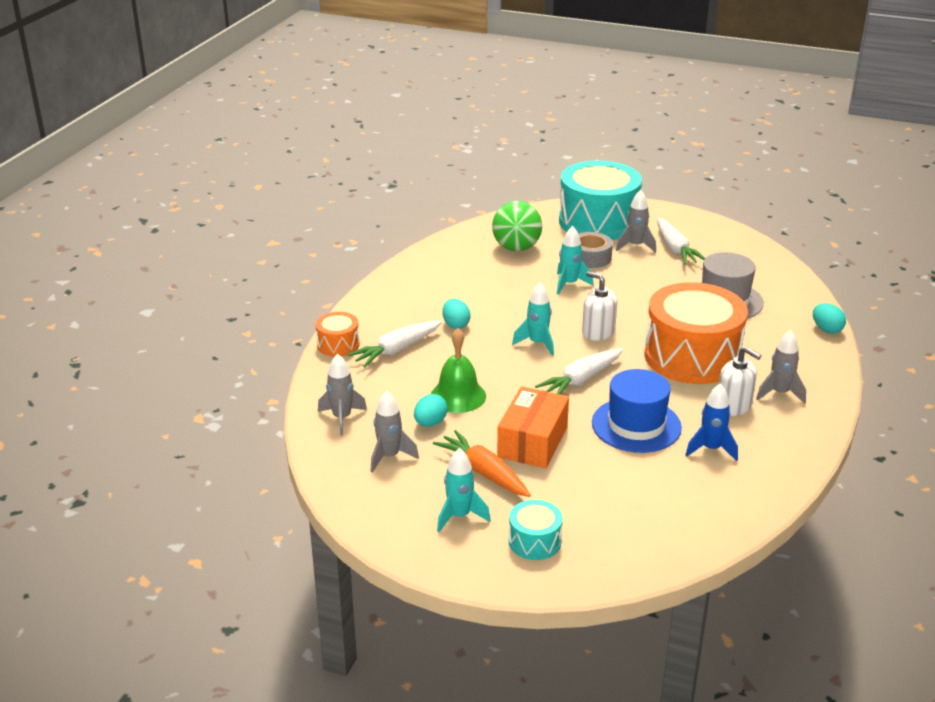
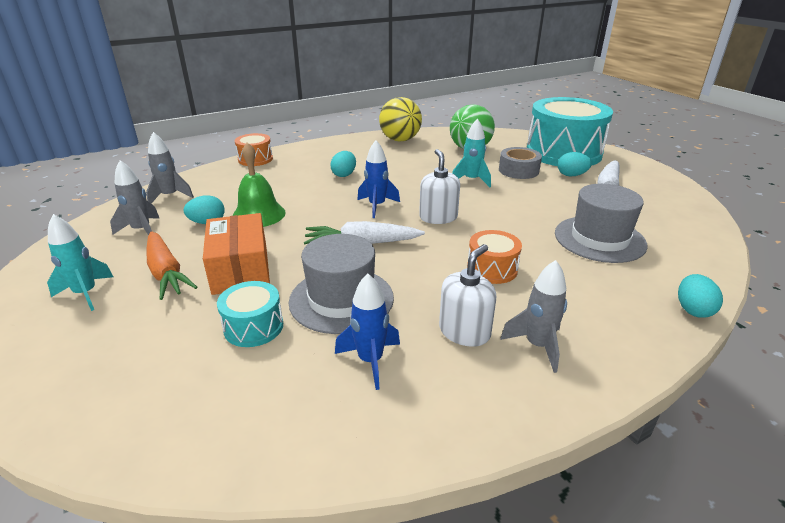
camera: 40 degrees right, 0 degrees up
(397, 350) = (280, 174): white carrot -> none
(436, 262) = (400, 140): none -> yellow ball
(484, 473) = (166, 272): orange carrot -> orange carrot turned 150 degrees clockwise
(532, 442) = (240, 269): orange box -> orange box turned 75 degrees counterclockwise
(534, 541) = (79, 348): turquoise drum -> turquoise drum (253, 327)
(537, 343) = (377, 206): turquoise rocket -> blue rocket
(635, 246) = (571, 175): grey rocket -> turquoise egg
(636, 425) = (341, 299): blue hat -> grey hat
(692, 357) = (492, 269): orange drum -> orange drum, size x0.45
(734, 406) = (464, 332): white soap dispenser -> white soap dispenser turned 135 degrees counterclockwise

